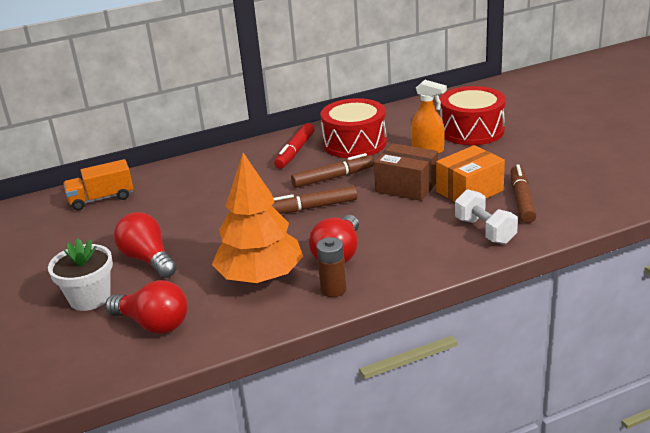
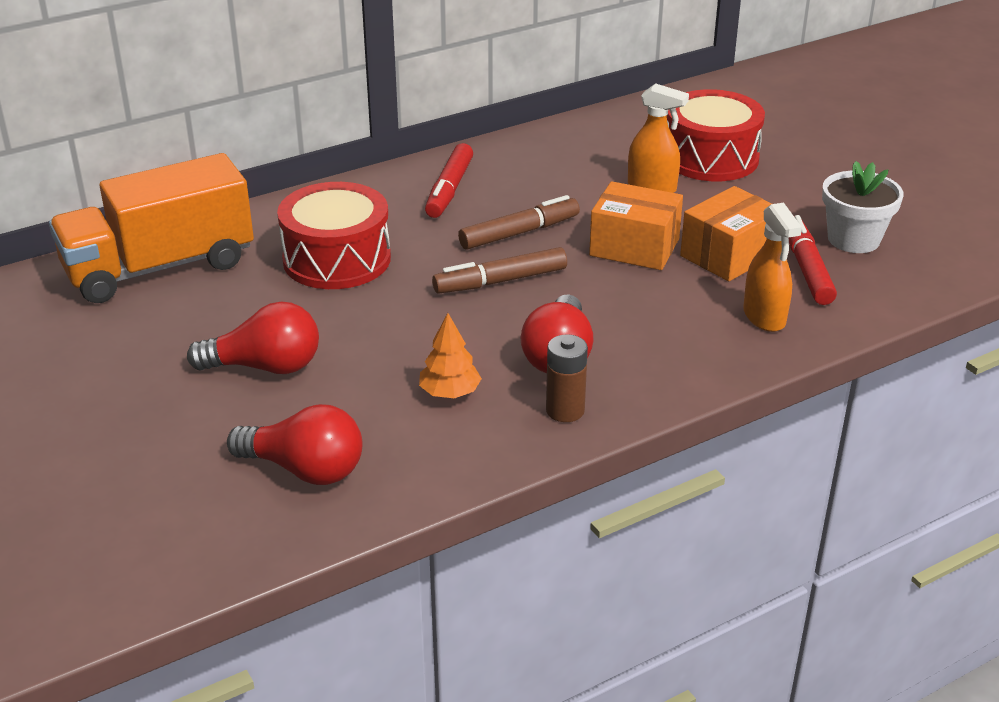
camera: 10 degrees left, 5 degrees up
(90, 298) = (191, 430): white flower pot -> white flower pot (853, 239)
(101, 199) = (159, 267): orange truck -> orange truck, size x1.81
(148, 259) = (265, 367): red light bulb -> red light bulb turned 135 degrees clockwise
(260, 277) = (450, 393): orange tree -> orange tree, size x0.46
(354, 143) = (538, 176): red drum -> red drum (337, 259)
(406, 186) = (634, 247): brown box -> orange box
(484, 231) = (764, 317): white dumbbell -> orange spray bottle
(521, 200) = (807, 269): brown marker -> red marker

